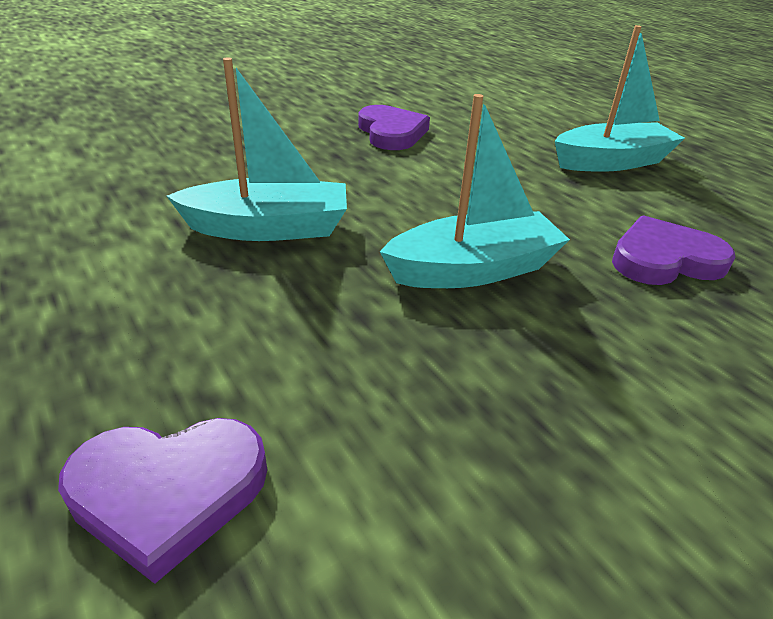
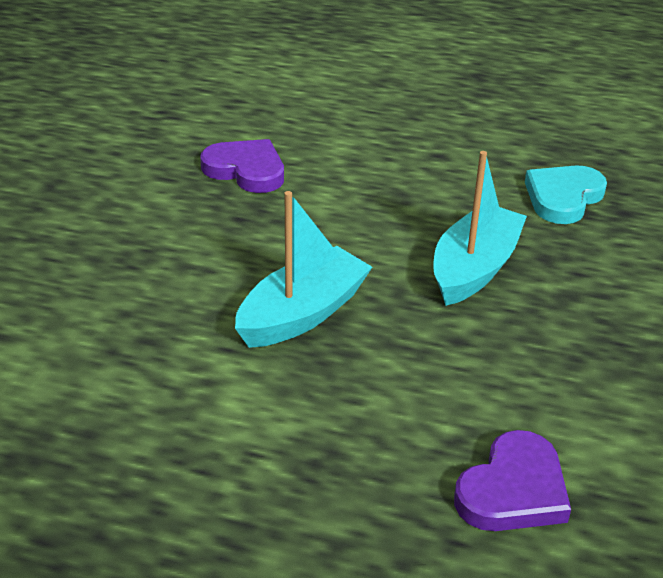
camera: 40 degrees left, 0 degrees up
(611, 162) = (442, 121): turquoise boat -> none
(664, 259) = (563, 197): purple heart -> turquoise heart

